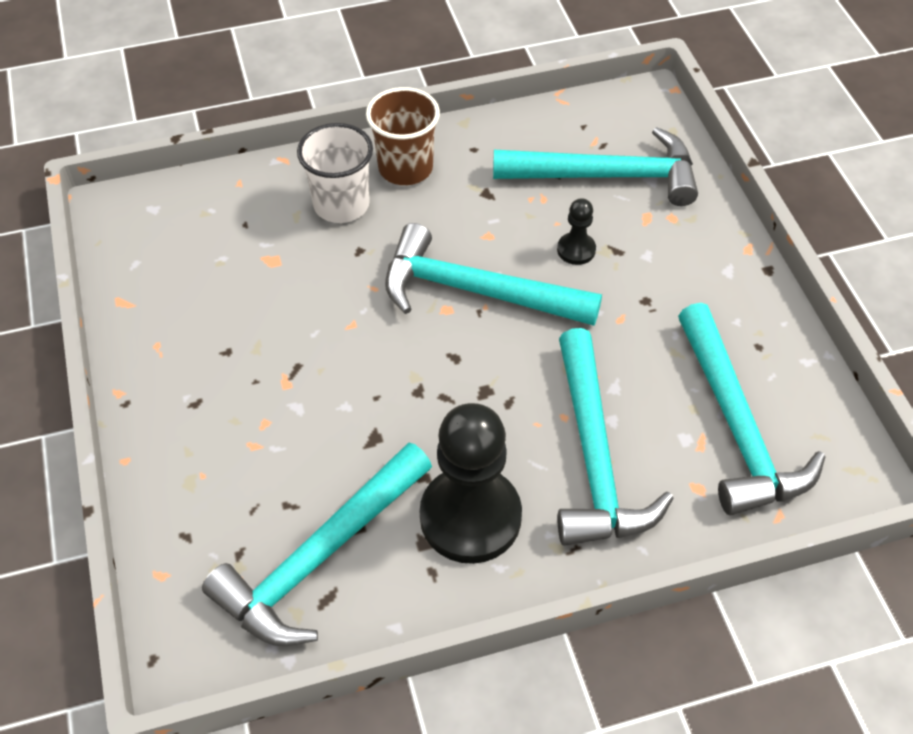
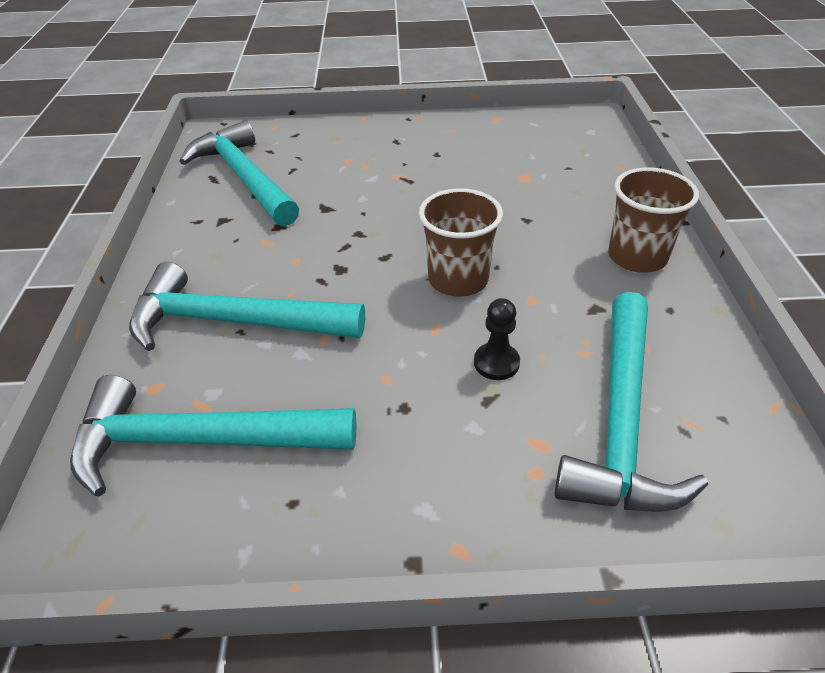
camera: 105 degrees right, 10 degrees down
(341, 204) = (586, 215): white cup -> none
(470, 517) = (227, 243): black pawn -> none
(476, 291) = (458, 280): turquoise hammer -> brown cup

